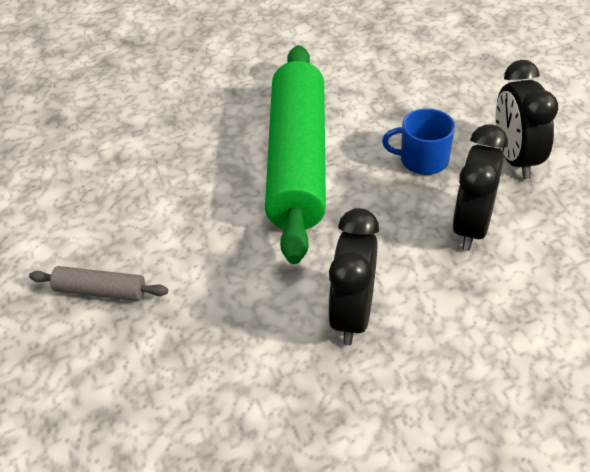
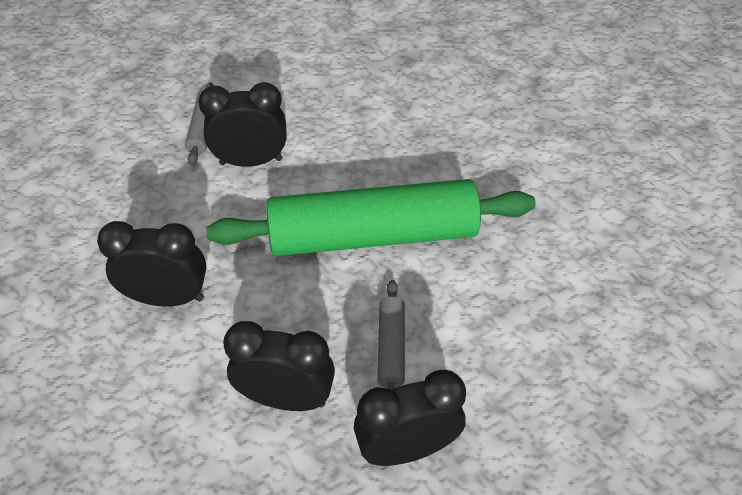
camera: 80 degrees right, 5 degrees up
(170, 248) = (251, 161): none -> black clock
(422, 160) = (391, 347): blue mug -> grey rolling pin

